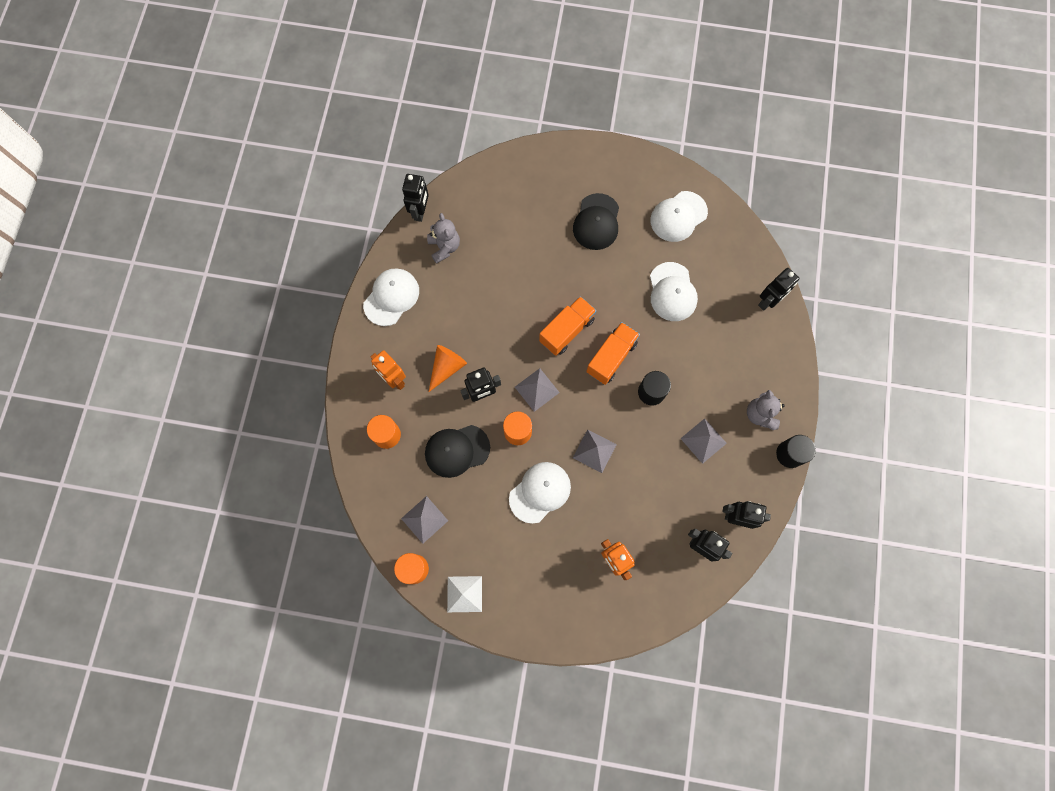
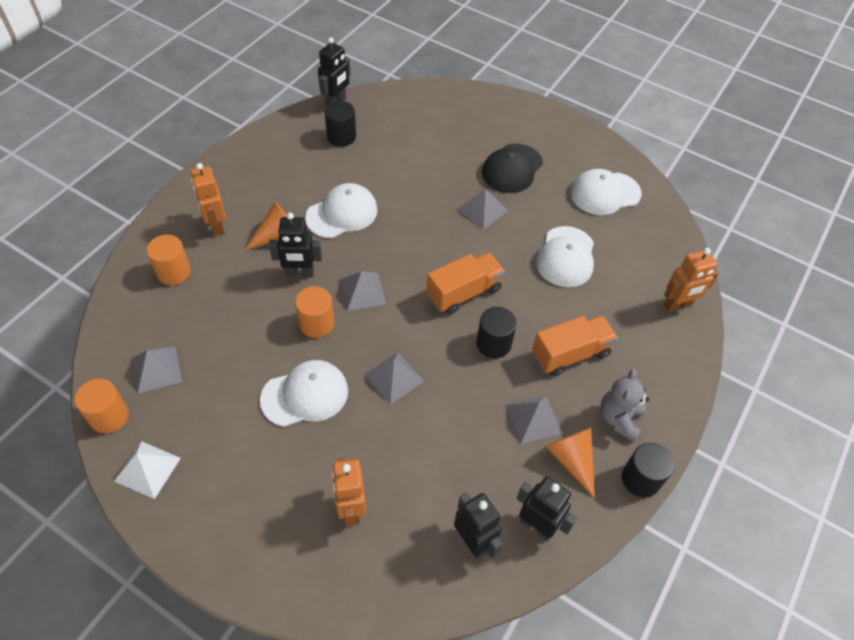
camera: 20 degrees right, 20 degrees down
(391, 297) = (261, 158): white cap -> white cap (342, 213)
(444, 247) = (341, 136): grey teddy bear -> black cylinder
(457, 450) = (238, 316): black cap -> none
(567, 331) = (427, 250): orange truck -> orange truck (570, 354)
(591, 274) = (482, 210): none -> grey pyramid
(740, 460) = (571, 459): none -> orange cone
(768, 301) = (677, 305): black robot -> orange robot

